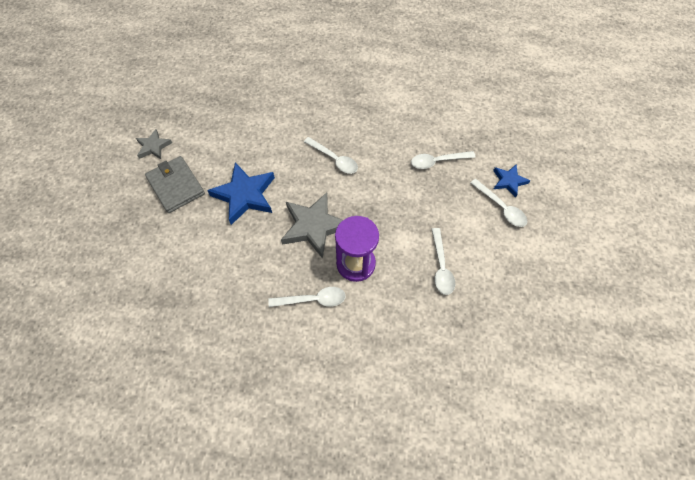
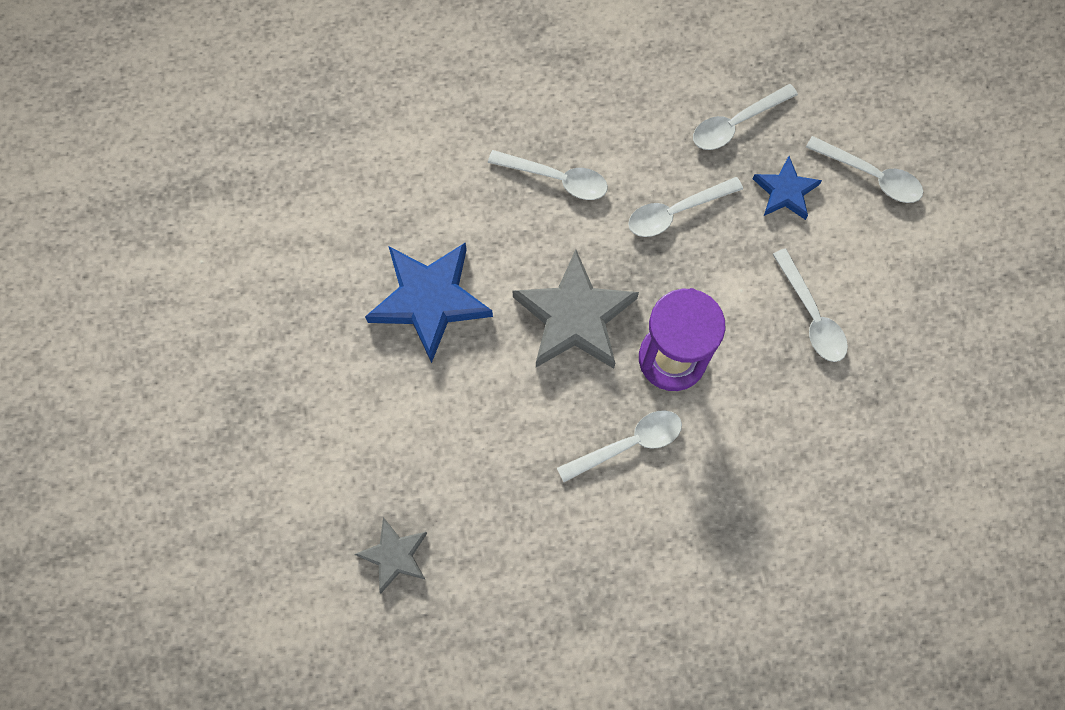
camera: 20 degrees left, 10 degrees up
(153, 147) = (215, 263): grey star -> grey star (395, 555)
(176, 186) = (297, 325): grey wallet -> none
(388, 193) = (675, 212): none -> white spoon
(509, 181) = (868, 122): blue star -> blue star (785, 191)

